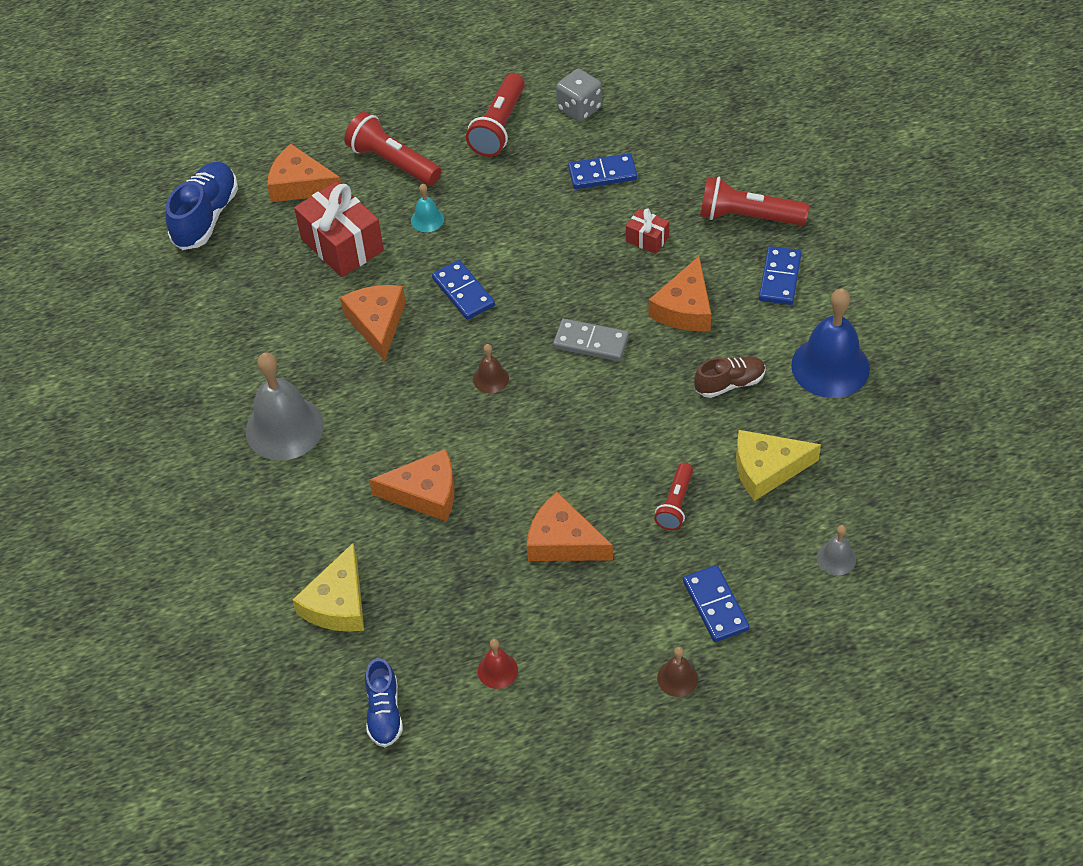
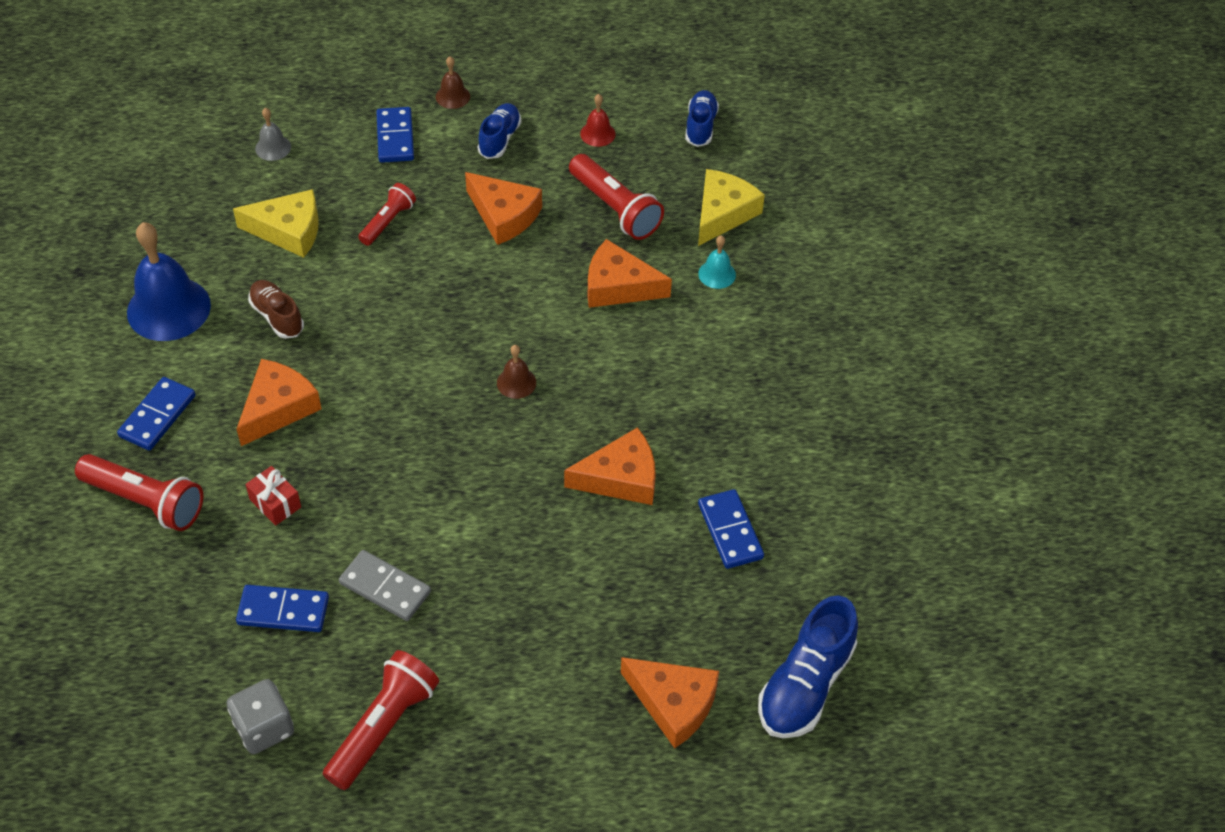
camera: 170 degrees left, 0 degrees up
(284, 428) = (746, 384): grey bell -> none
(342, 245) = (638, 594): red gift -> none
(377, 323) = (621, 478): orange cheese -> orange cheese turned 105 degrees counterclockwise
(393, 162) = (542, 706): red flashlight -> red flashlight (615, 208)
(427, 219) = (524, 603): turquoise bell -> turquoise bell (717, 274)
(463, 292) = (512, 491): blue domino -> blue domino (730, 531)
(591, 342) = (396, 395): grey domino -> grey domino (385, 587)
(602, 634) = (499, 139): none -> blue shoe
(729, 384) = (277, 316): brown shoe -> brown shoe turned 60 degrees clockwise

